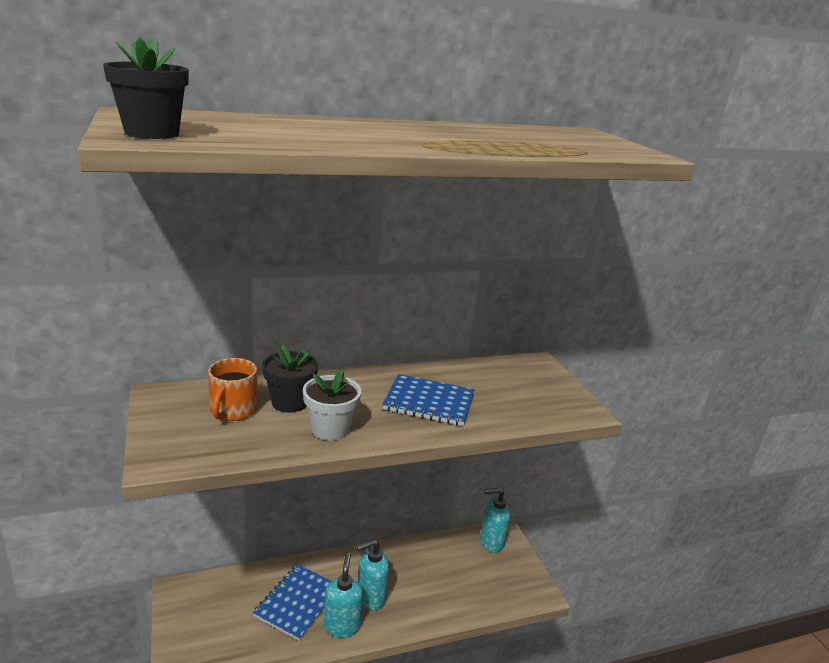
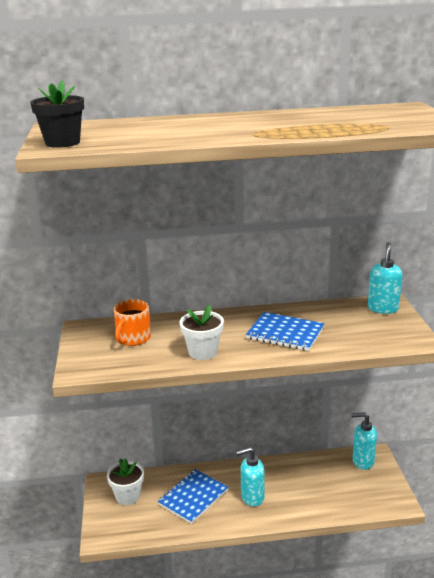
camera: 15 degrees right, 0 degrees up
(212, 607) = (128, 496): none -> white flower pot
(289, 402) = (175, 333): black flower pot -> none
(342, 625) = (226, 516): turquoise soap dispenser -> turquoise soap dispenser (383, 308)

